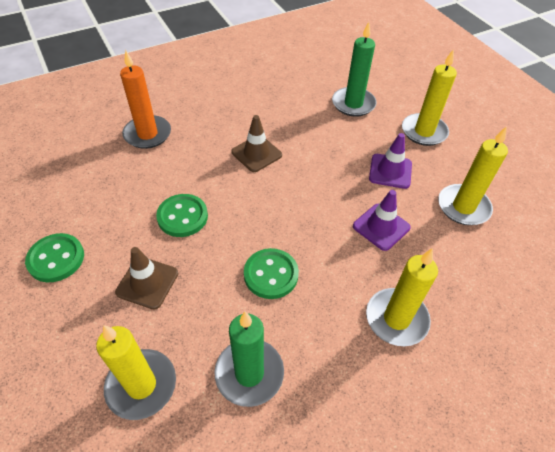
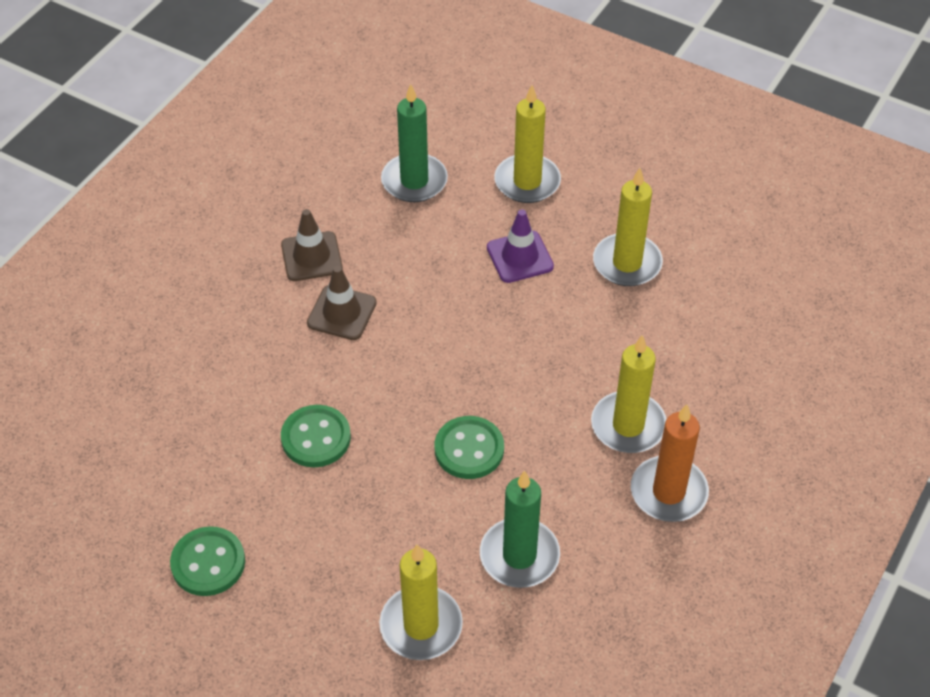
camera: 30 degrees left, 0 degrees up
(147, 134) = (175, 356): orange candle -> orange candle (668, 492)
(147, 282) = (339, 530): brown traffic cone -> brown traffic cone (311, 257)
(381, 227) = (552, 333): purple traffic cone -> none

